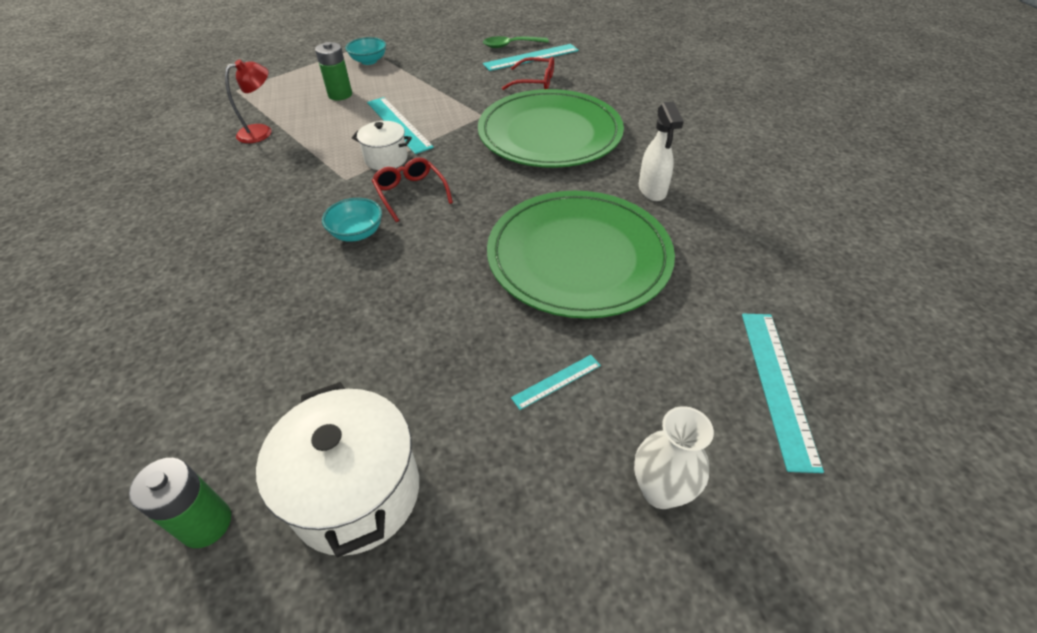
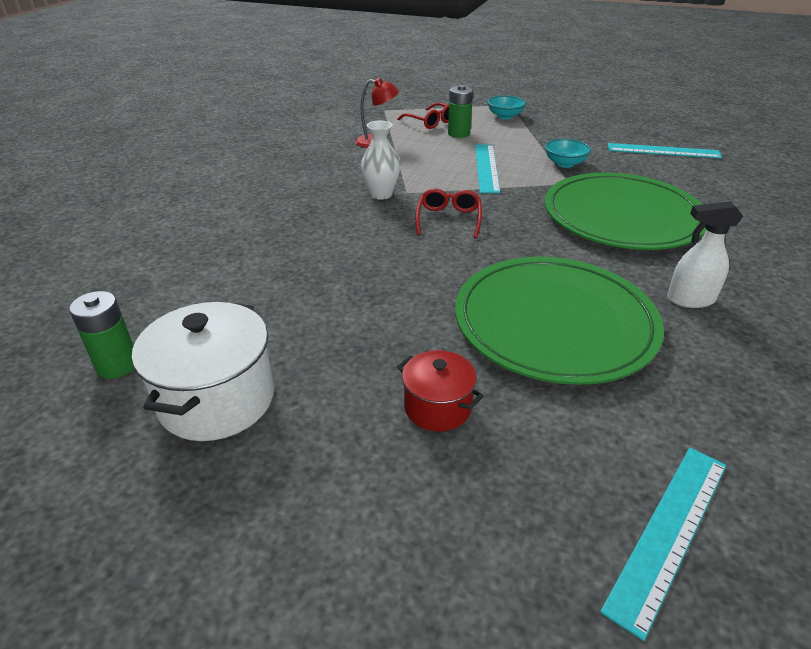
camera: 35 degrees right, 10 degrees down
(357, 233) = (380, 231): turquoise bowl -> turquoise bowl (565, 163)
(386, 159) = (452, 189): white pot -> none
(510, 45) = (650, 136): green spoon -> none
(535, 82) = (648, 171): red glasses -> red glasses (431, 122)
(556, 381) = (437, 407): turquoise ruler -> red pot
(652, 190) = (690, 299): white spray bottle -> white spray bottle turned 60 degrees clockwise
(660, 491) = (448, 544): white vase -> white vase (381, 194)

